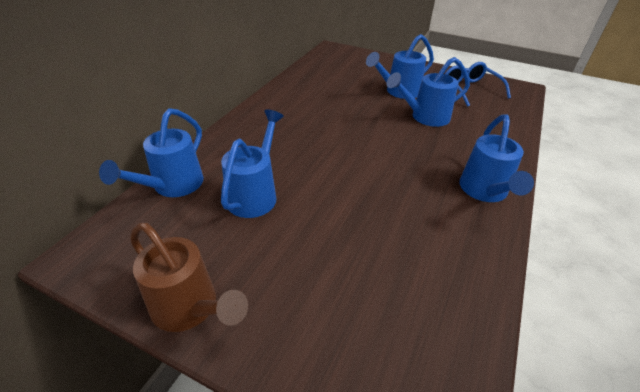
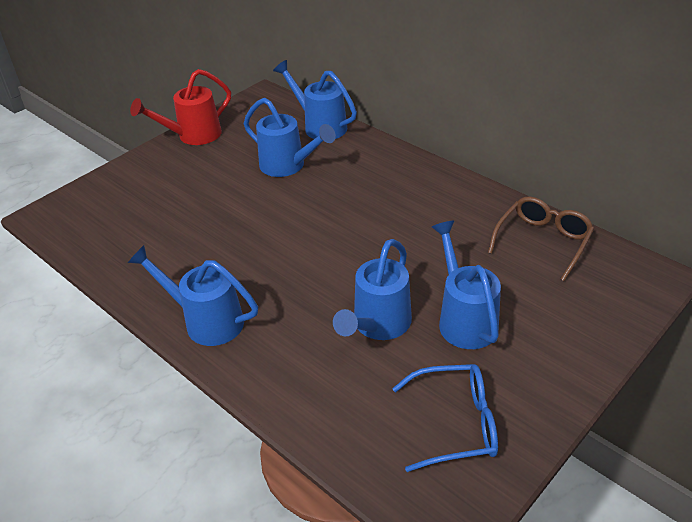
camera: 110 degrees right, 0 degrees up
(190, 308) = (193, 136): brown watering can -> red watering can
(318, 73) = (543, 241): none -> brown glasses
(425, 117) = (378, 325): blue watering can -> blue watering can turned 150 degrees counterclockwise

